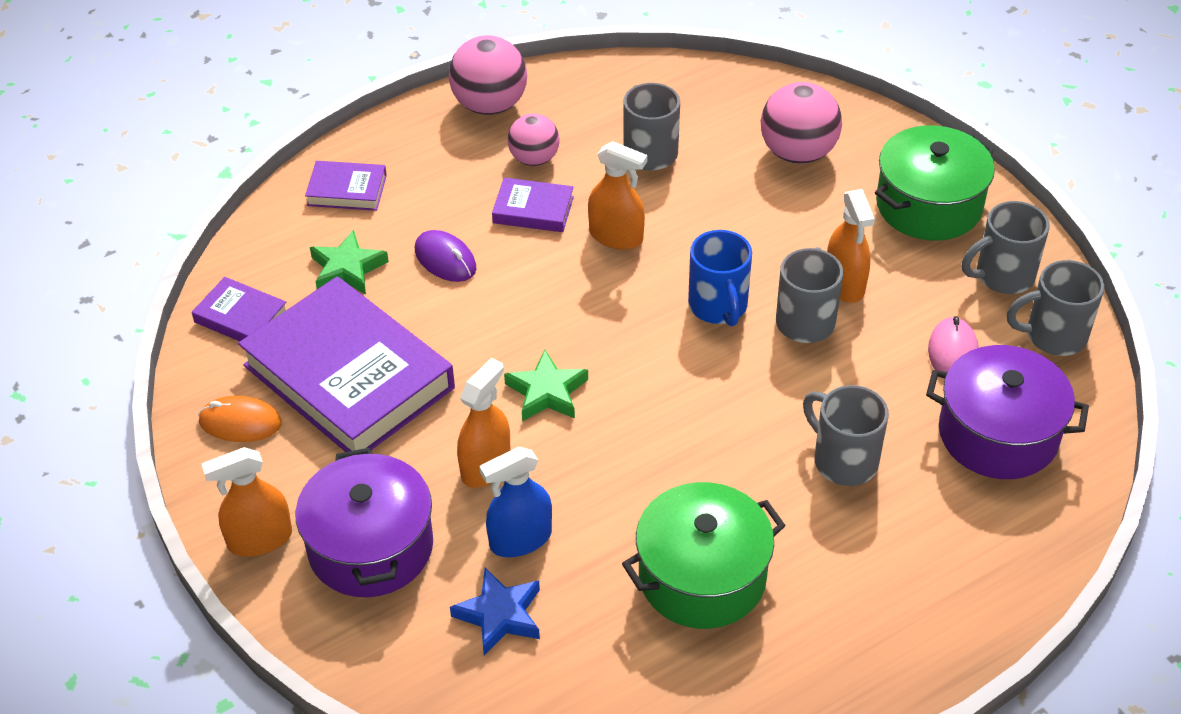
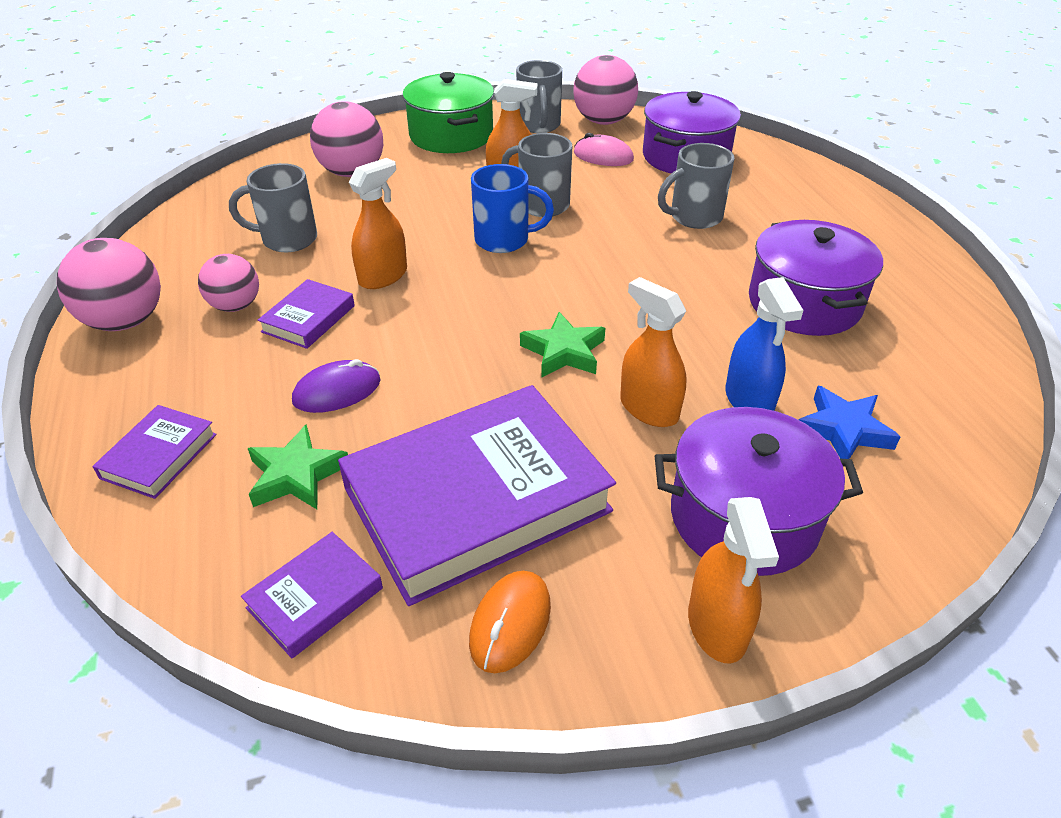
camera: 75 degrees left, 5 degrees down
(702, 577) = (804, 303): green pot -> purple pot
(1053, 336) = (603, 121): grey mug -> pink ball

